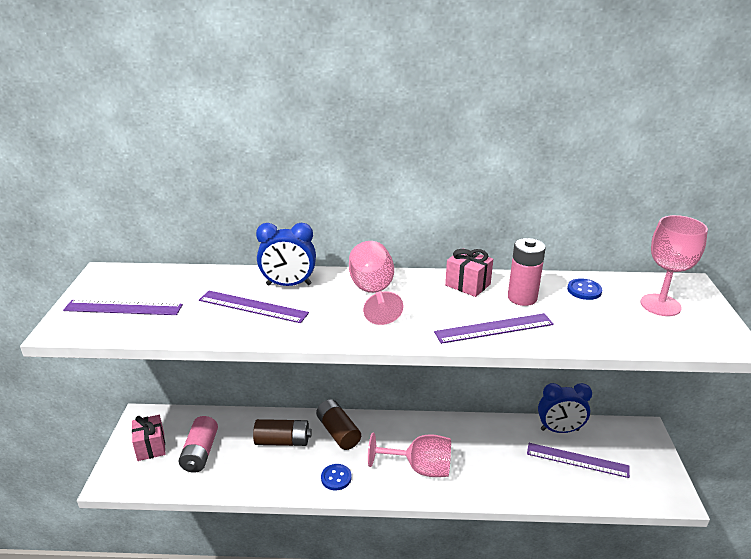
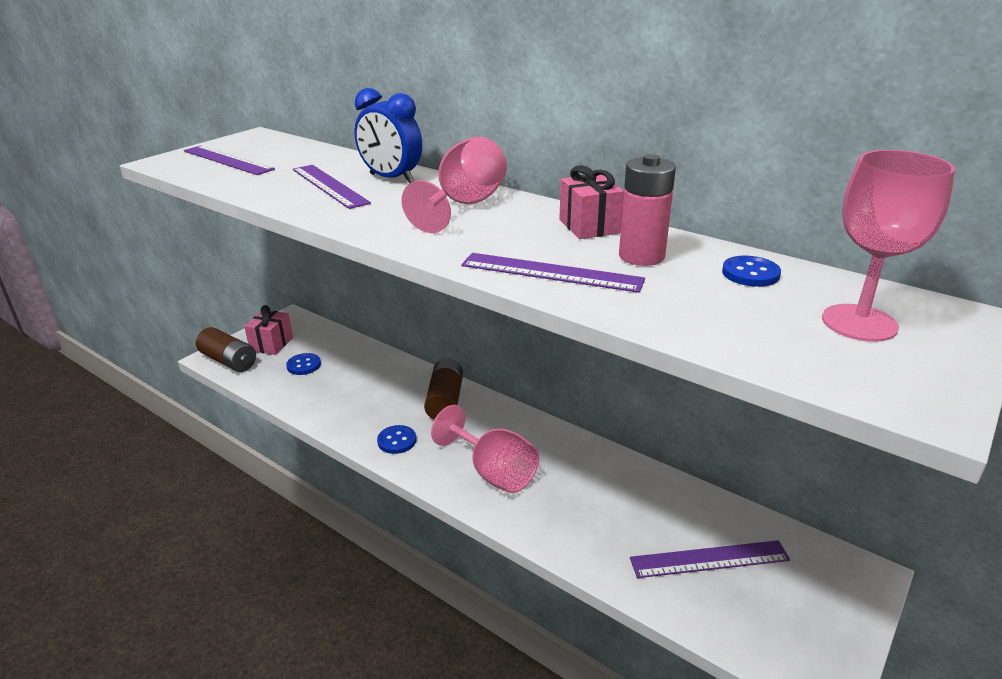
camera: 35 degrees right, 0 degrees up
(200, 453) = (304, 365): pink battery -> blue button
(283, 441) = (384, 386): brown battery -> brown battery (229, 361)
(559, 430) = (721, 514): blue clock -> none
(577, 460) = (709, 559): purple ruler -> purple ruler turned 60 degrees counterclockwise

